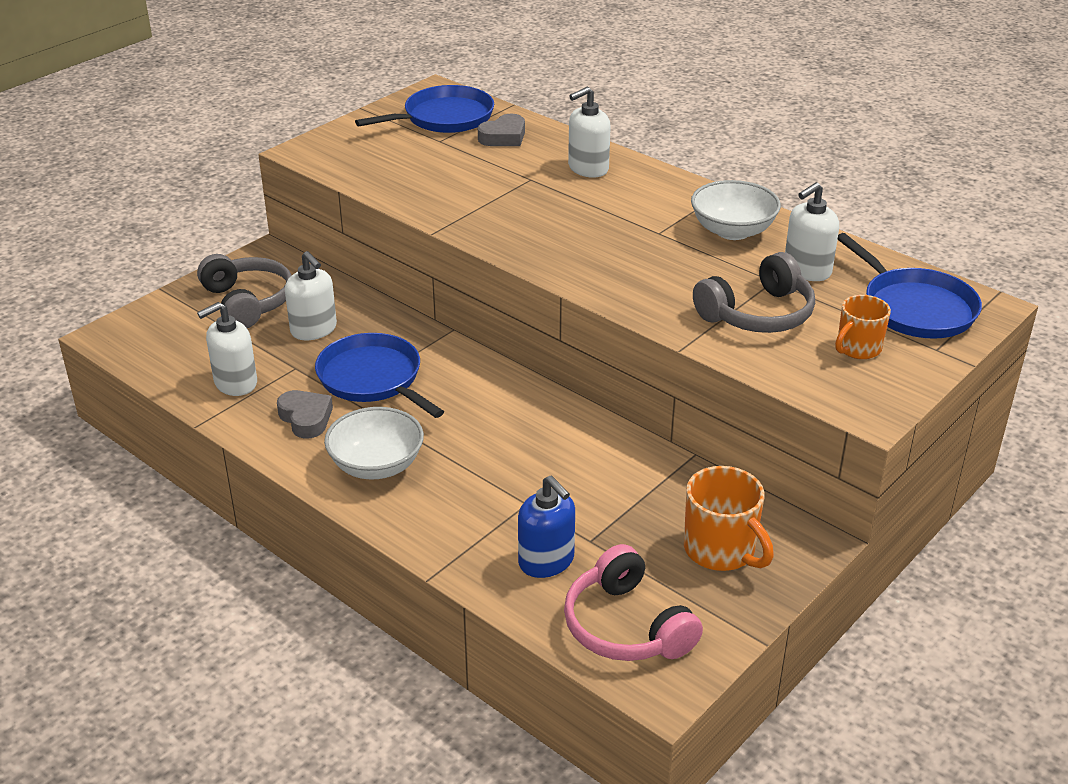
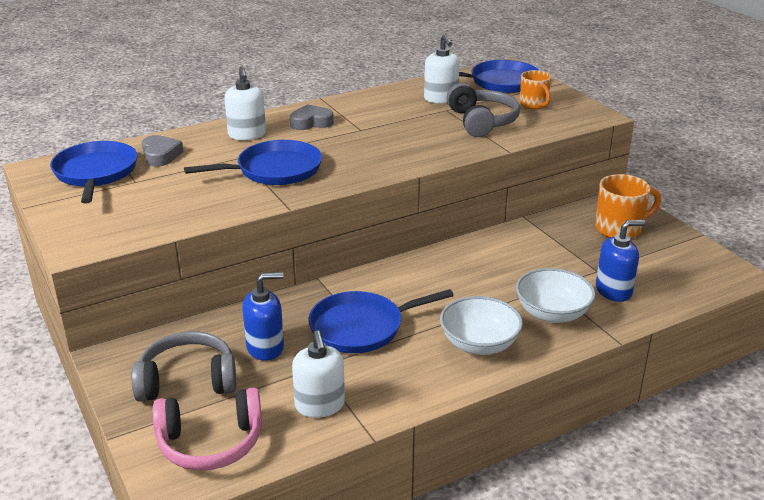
camera: 70 degrees left, 5 degrees down
(306, 418) = (397, 371): grey heart -> grey heart (311, 123)
(314, 330) = (265, 347): white soap dispenser -> blue soap dispenser
(513, 205) = (275, 170): none -> blue pan
(626, 626) = (682, 275): pink headphones -> pink headphones (210, 443)
(732, 231) = (377, 108): white bowl -> white bowl (552, 313)

